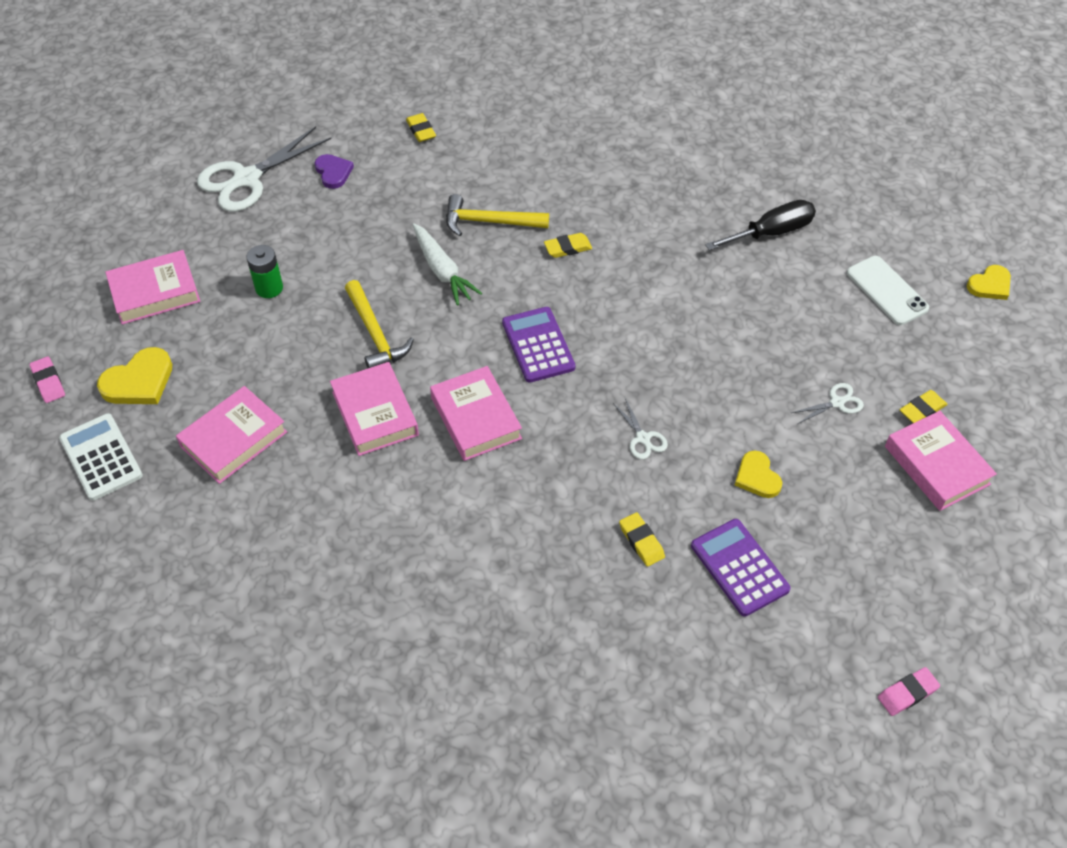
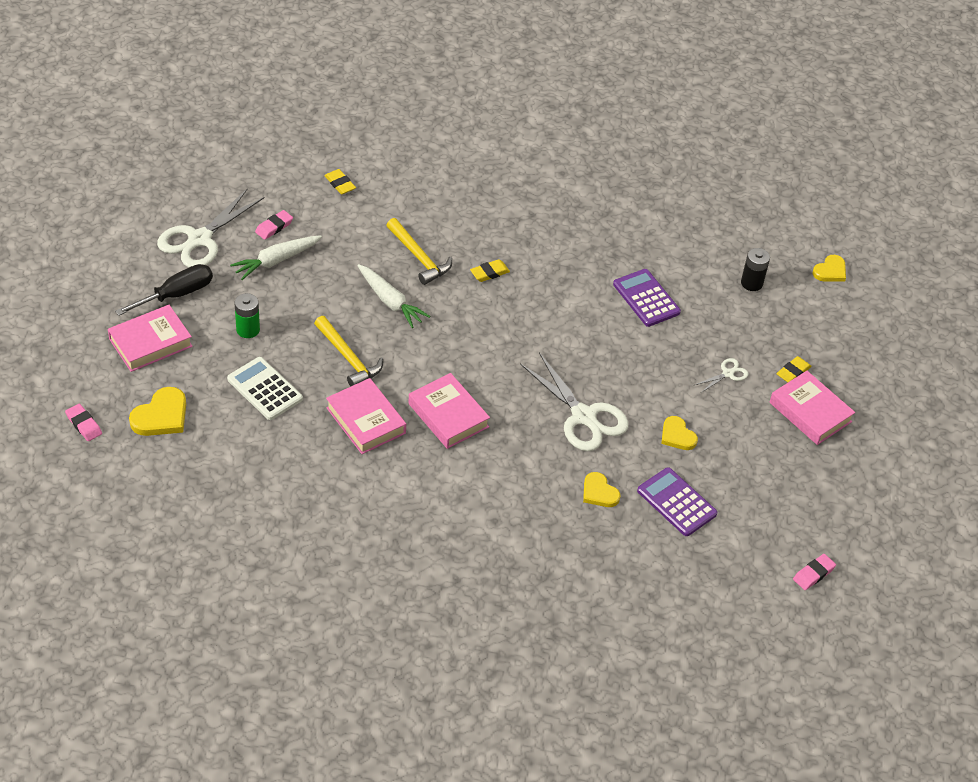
camera: 15 degrees left, 5 degrees down
(101, 457) = (150, 478): white calculator -> white calculator (265, 389)
(234, 439) = (256, 453): pink book -> none
(324, 211) = (276, 261): none -> white carrot
(333, 172) = (274, 227): purple heart -> pink eraser
(489, 222) = (419, 257): yellow hammer -> yellow hammer turned 120 degrees counterclockwise
(538, 345) = (484, 353): purple calculator -> purple calculator (646, 298)
(641, 541) = (599, 492): yellow eraser -> yellow heart
(643, 438) = (583, 416): white scissors -> white scissors, size x2.18
(771, 232) = (652, 245): black screwdriver -> black screwdriver (177, 294)
(887, 290) = (751, 283): white phone -> black battery

